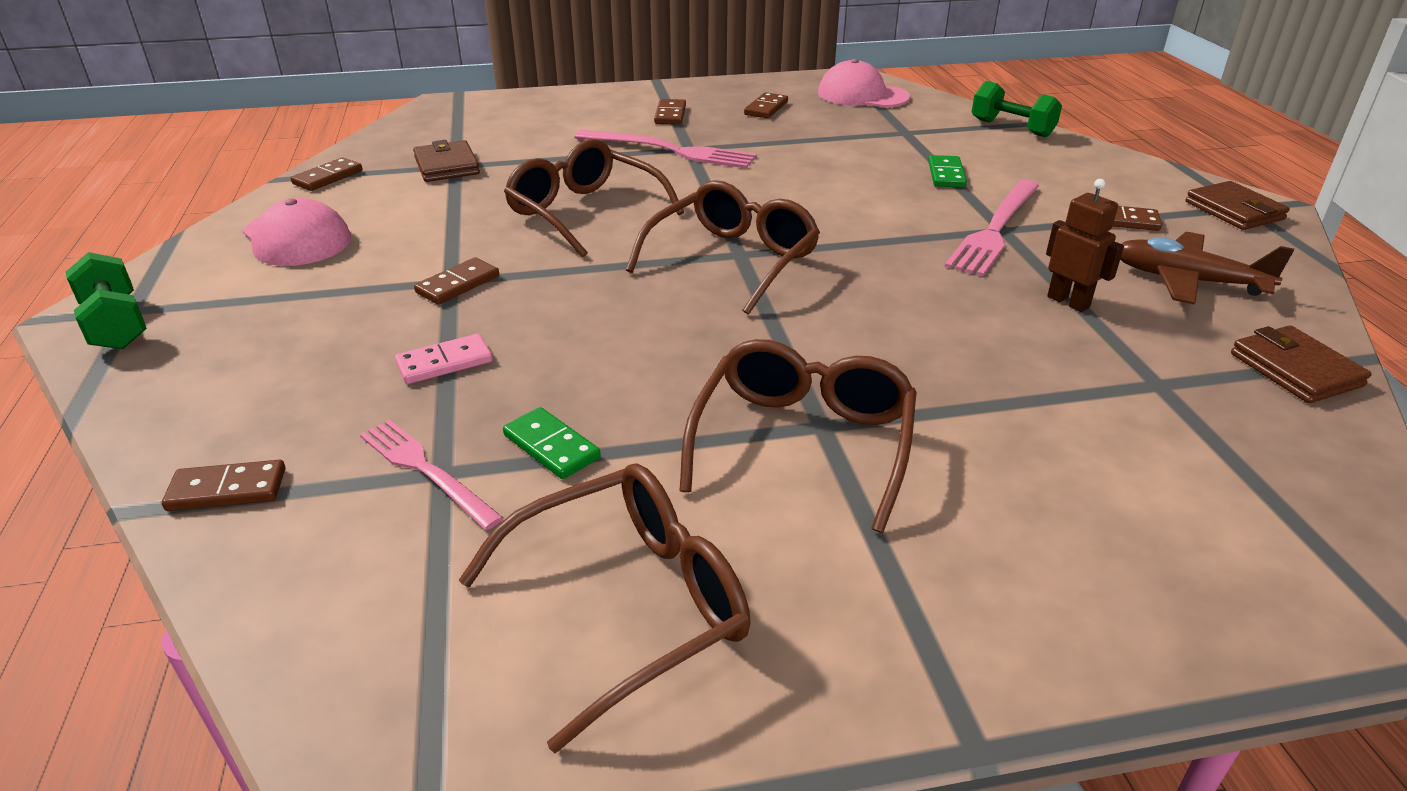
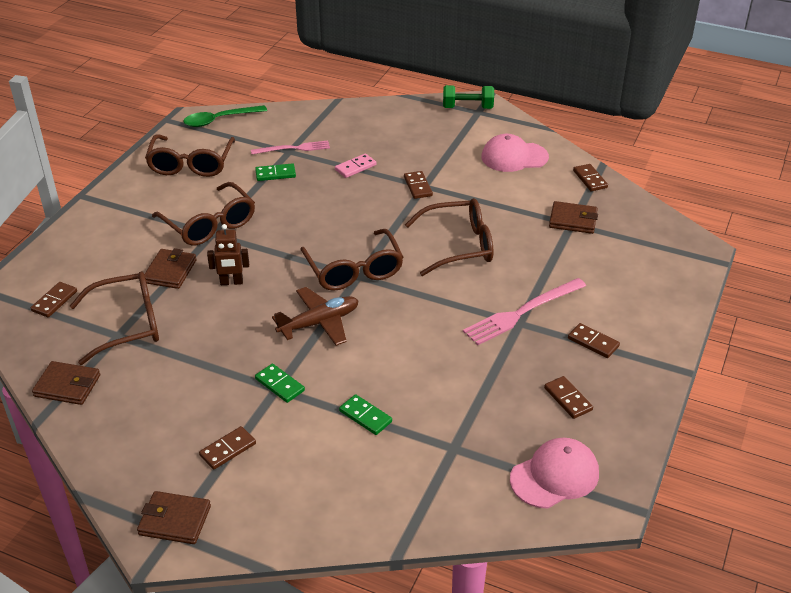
camera: 125 degrees right, 5 degrees up
(227, 490) = (327, 115): brown domino -> brown domino (54, 301)
(357, 692) = (219, 120): none -> green spoon
(444, 362) = (355, 167): pink domino -> pink domino turned 45 degrees clockwise
(972, 415) = (170, 271): none -> brown wallet
(995, 229) = (280, 385): pink fork -> green domino
(1011, 128) = (405, 518): green dumbbell -> none
(1068, 302) = (193, 356): brown robot -> brown robot (231, 282)
(1127, 386) = (128, 325): none -> brown glasses
(1187, 281) = (152, 417): brown plane -> brown plane (319, 323)

